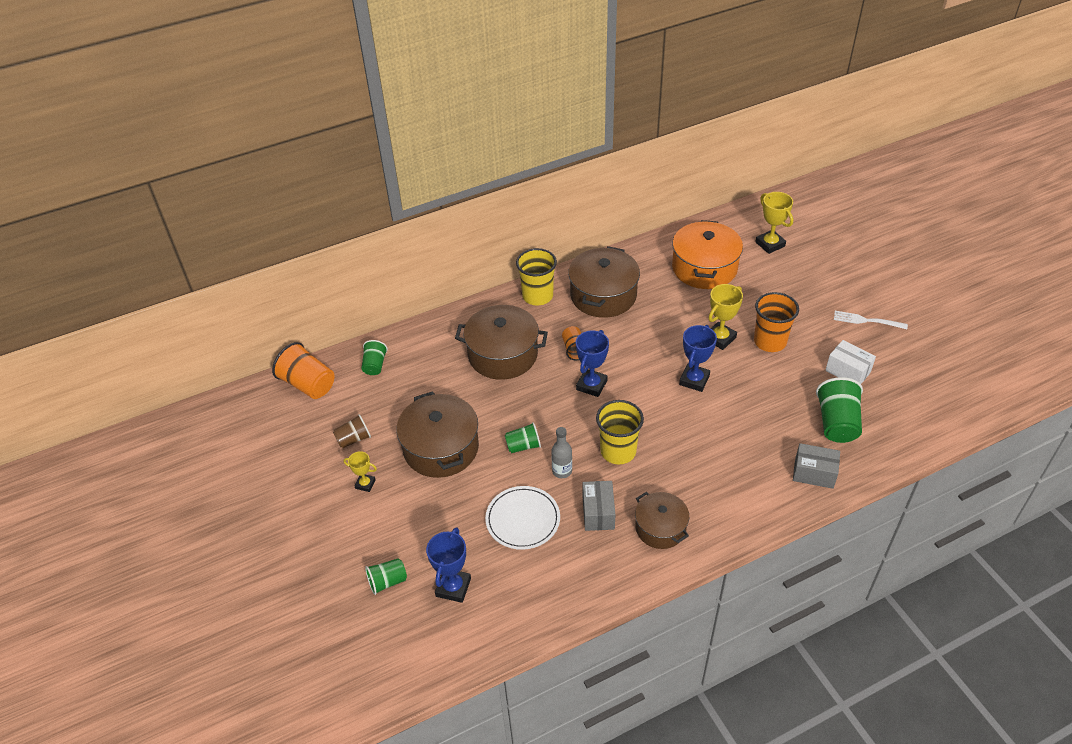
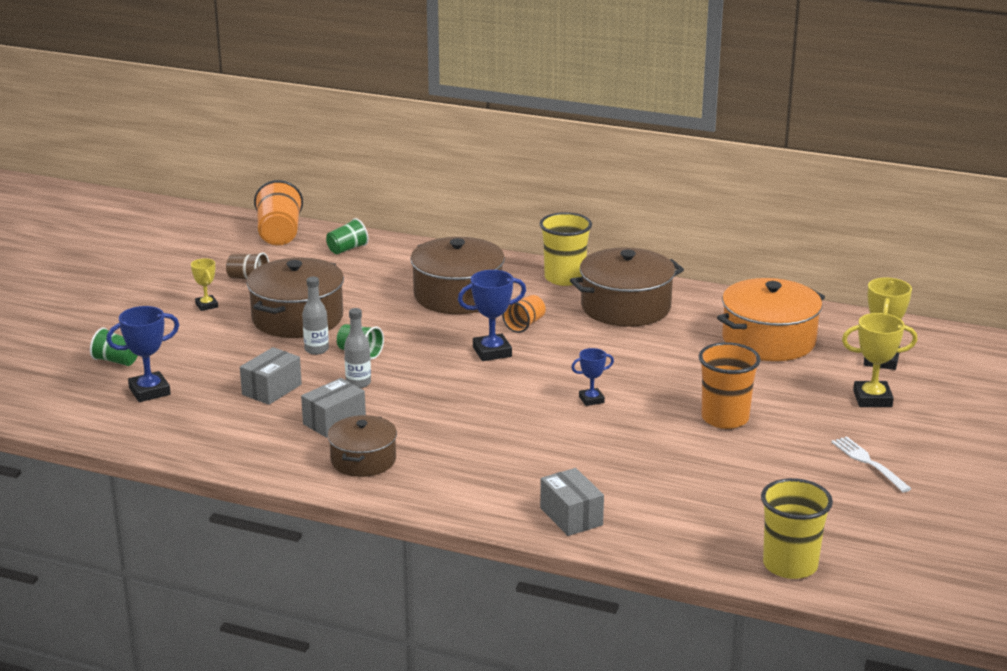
camera: 45 degrees right, 20 degrees down
(495, 464) = (316, 350): none -> grey bottle
(523, 519) = (271, 389): white plate -> grey box
(618, 451) = (428, 400): yellow cup -> yellow cup (790, 565)
(694, 380) = (591, 400): blue trophy -> blue trophy, size x0.60
(720, 338) = (678, 389): yellow trophy -> yellow trophy (872, 399)
(837, 423) = (669, 503): green cup -> none
(847, 371) = (763, 480): white box -> none

